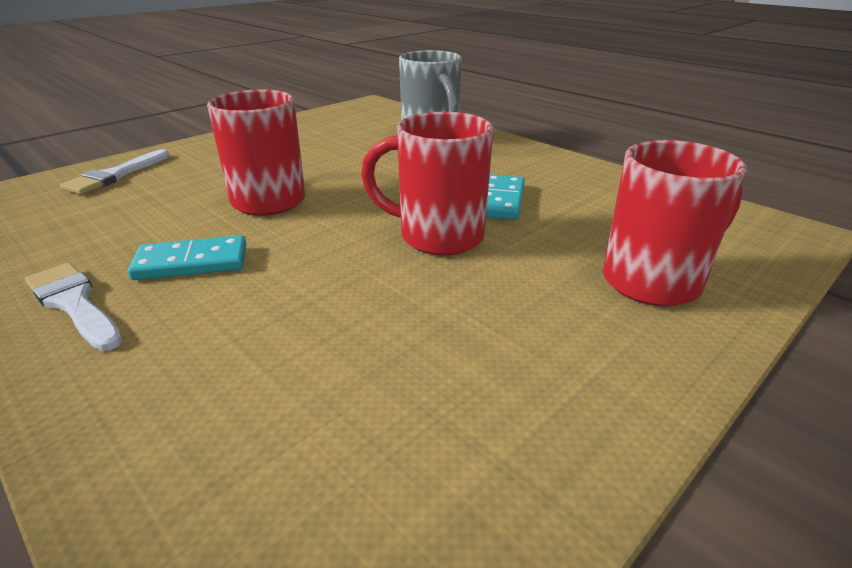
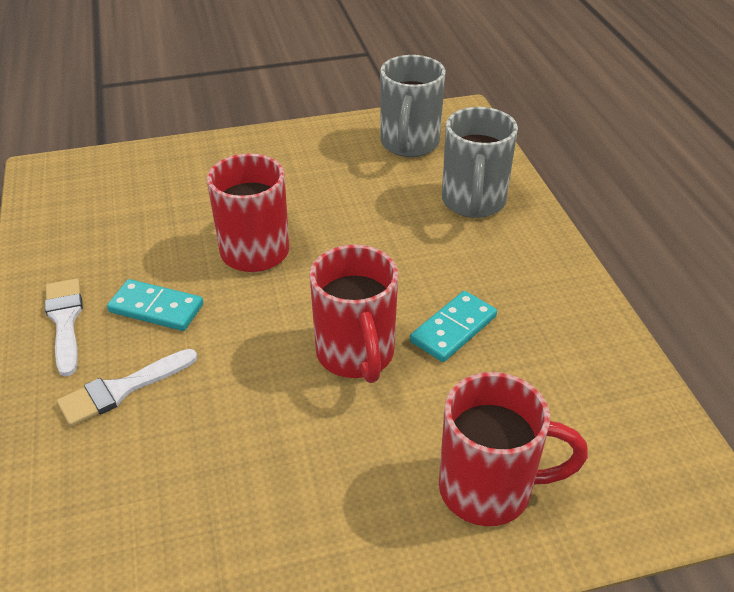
camera: 30 degrees right, 10 degrees up
(115, 175) = (161, 169): white brush -> white brush (121, 389)
(346, 122) = (409, 144): none -> grey mug
(438, 236) = (356, 355): red mug -> red mug turned 150 degrees counterclockwise

